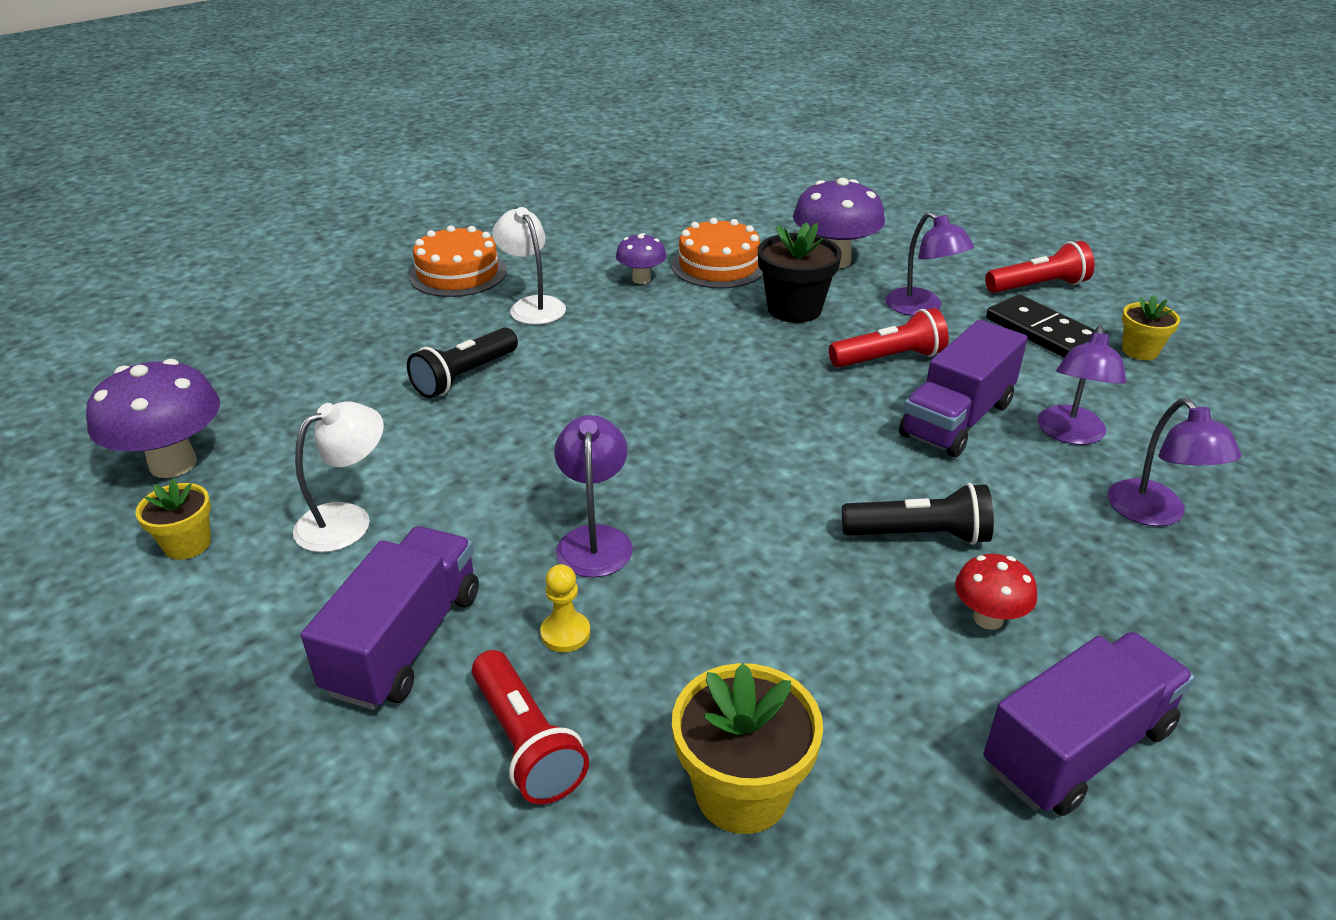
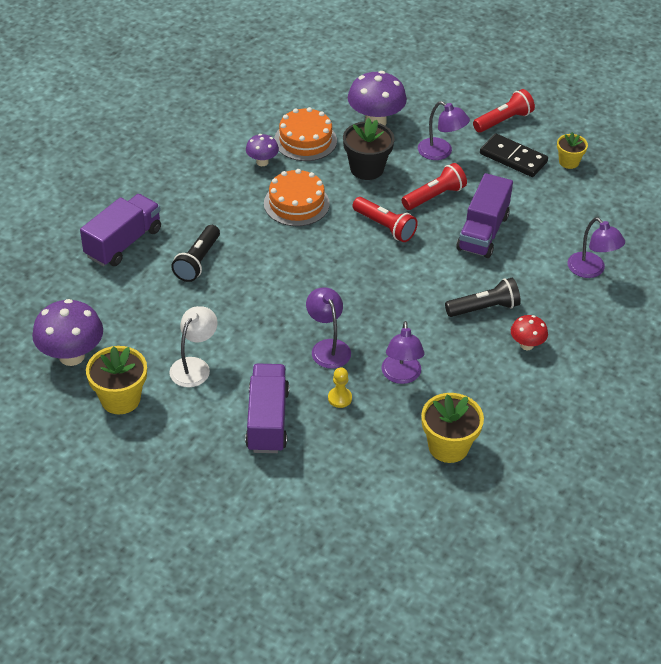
camera: 20 degrees left, 10 degrees up
(187, 544) = (120, 399): yellow flower pot -> yellow flower pot, size x1.65
(458, 273) = (141, 181): orange cake -> orange cake (296, 203)
(527, 743) = (349, 450): red flashlight -> red flashlight (385, 227)
(532, 306) = (206, 198): white lamp -> none
(1070, 434) = (543, 229): purple lamp -> purple lamp (401, 376)
(1077, 748) = (576, 395): purple truck -> purple truck (123, 243)

